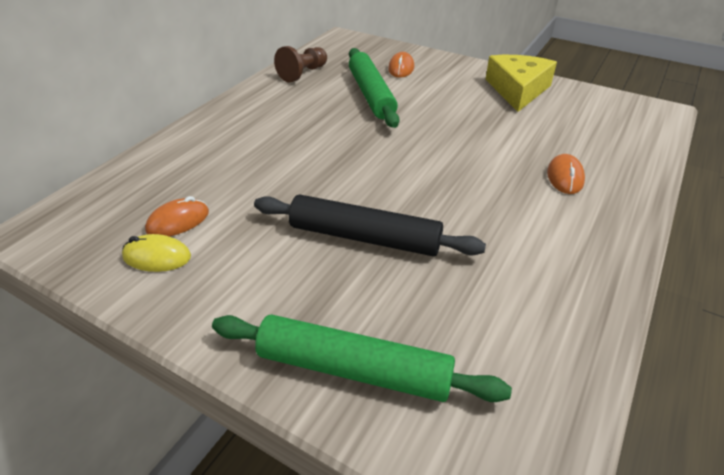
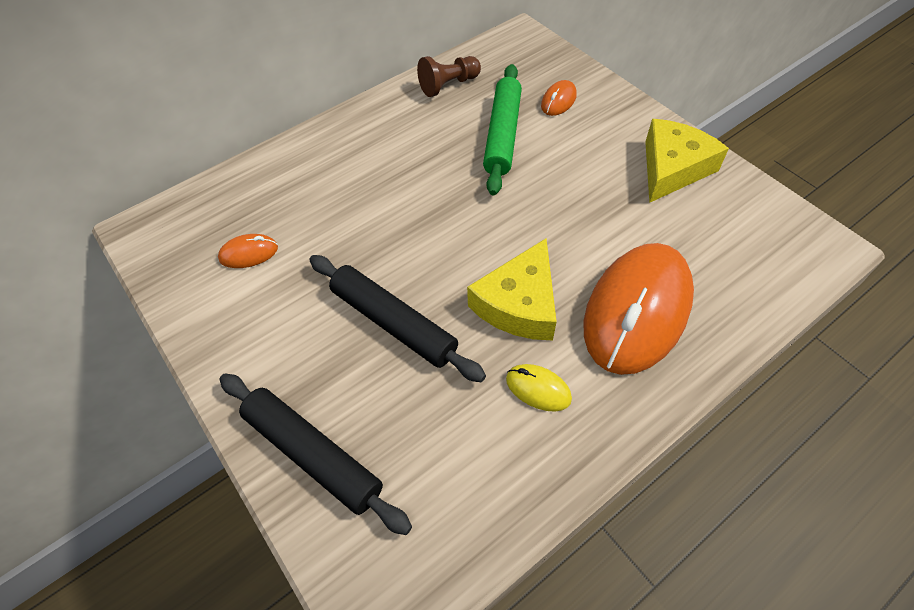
camera: 25 degrees right, 15 degrees up
(157, 257) = (217, 288): yellow mouse -> yellow mouse (538, 389)
(354, 369) = (313, 454): green rolling pin -> black rolling pin
(468, 195) = (519, 304): none -> yellow cheese
(565, 177) = (637, 311): orange mouse -> orange mouse, size x2.45

